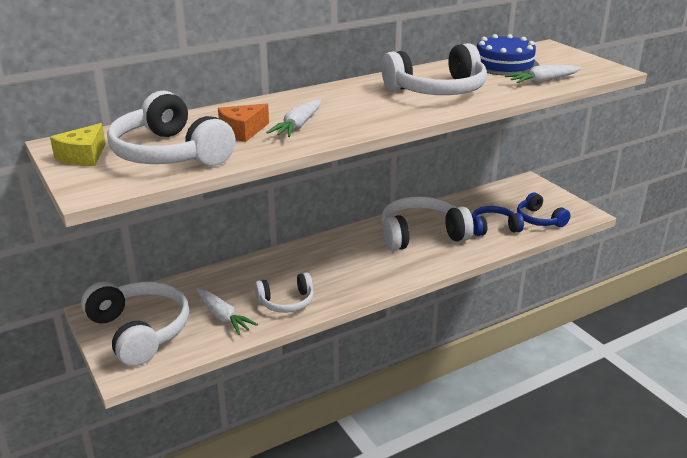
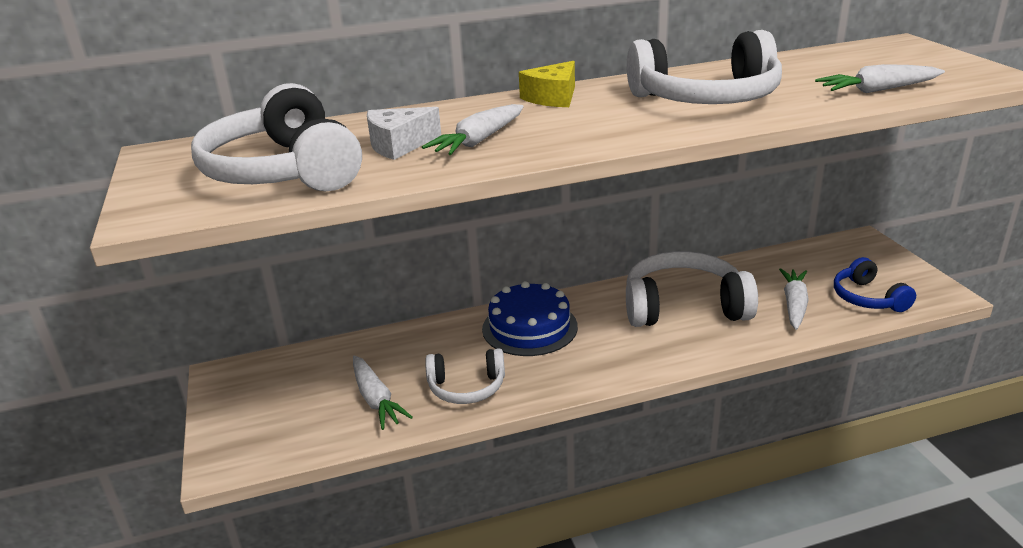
camera: 15 degrees right, 0 degrees up
(83, 156) = (173, 169): yellow cheese -> yellow cheese (552, 98)
(140, 331) = (265, 408): white headphones -> none
(242, 131) = (399, 145): orange cheese -> white cheese
(493, 228) = (794, 305): blue headphones -> white carrot
(504, 64) = (823, 65): blue cake -> blue cake (529, 327)

